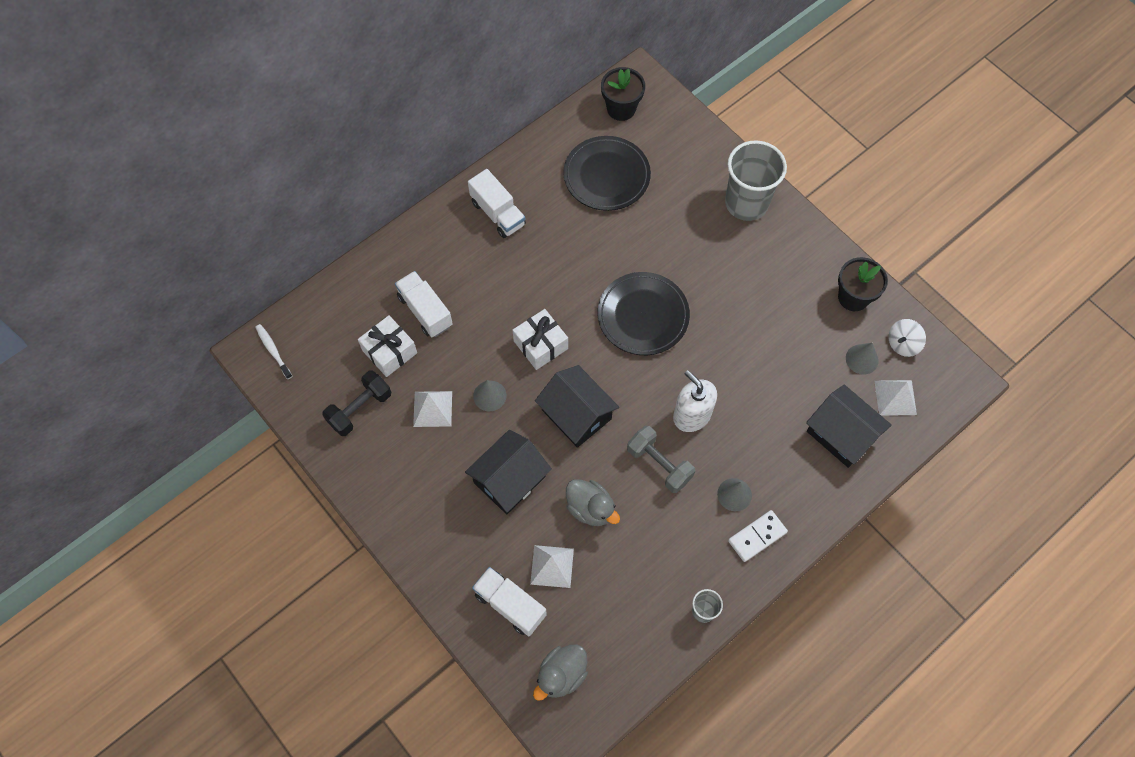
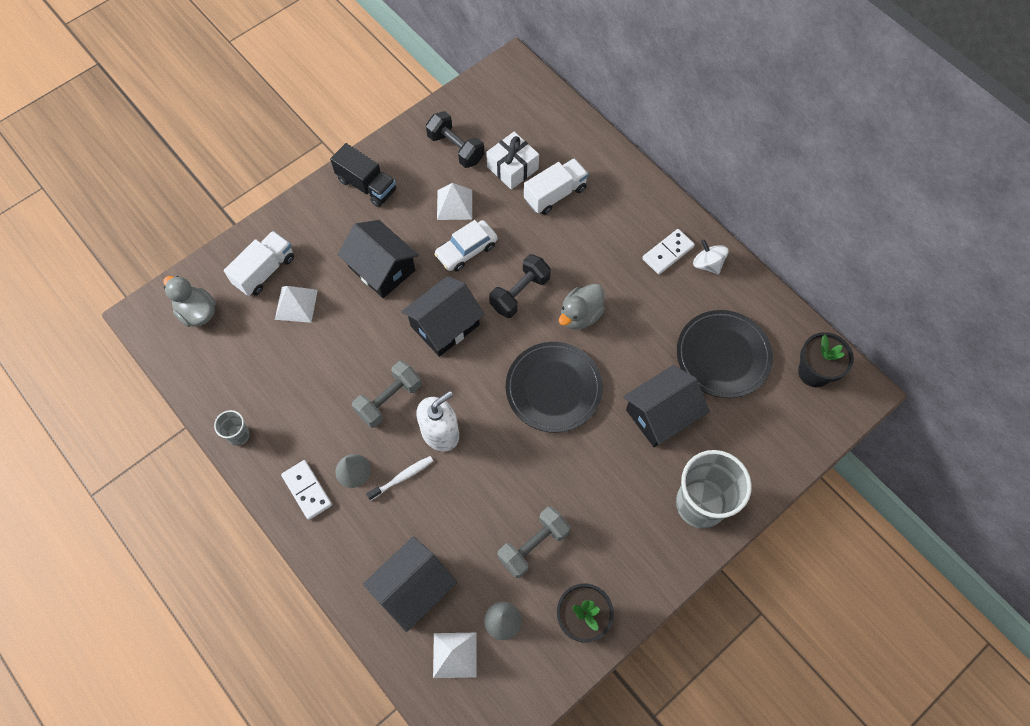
camera: 90 degrees right, 0 degrees up
(273, 350) = (513, 81): white toothbrush -> white toothbrush (402, 477)
(403, 501) = (366, 185): none -> black truck
(489, 395) = (466, 250): grey cone -> white car
(498, 213) = (667, 253): white truck -> white domino
(540, 345) = (520, 293): white gift -> black dumbbell
(590, 508) = (348, 337): grey duck -> grey duck (580, 315)
(665, 228) = (661, 414): none -> black house
(794, 334) = (533, 545): none -> grey dumbbell
(903, 344) = (522, 672): white spinning top -> white spinning top (707, 264)

